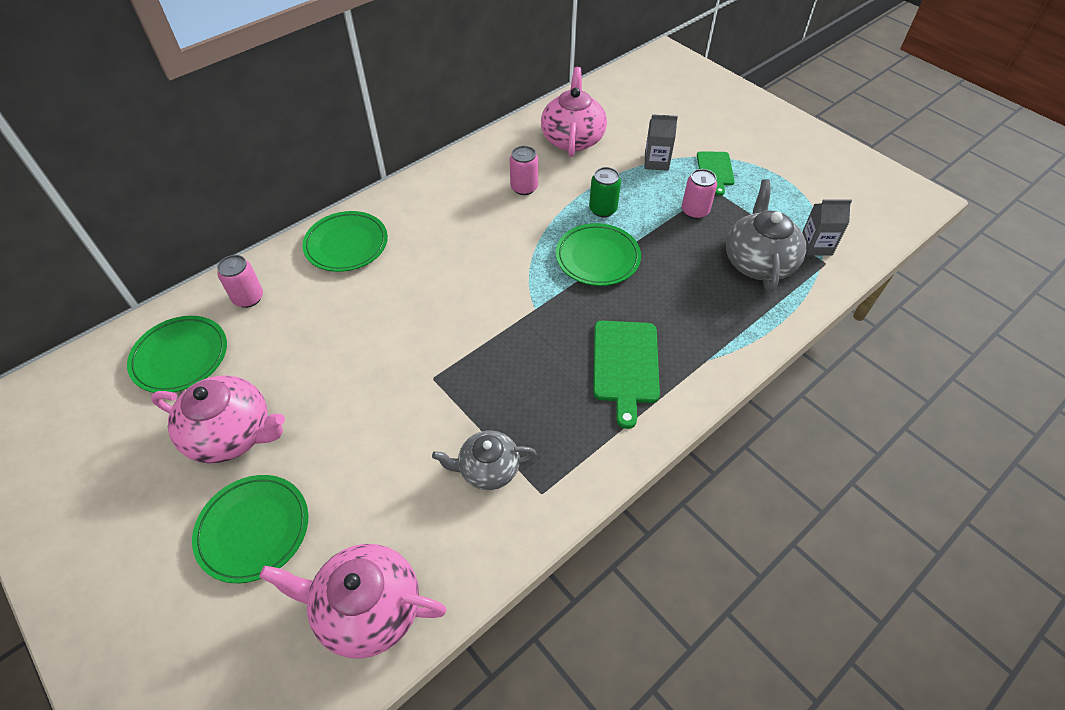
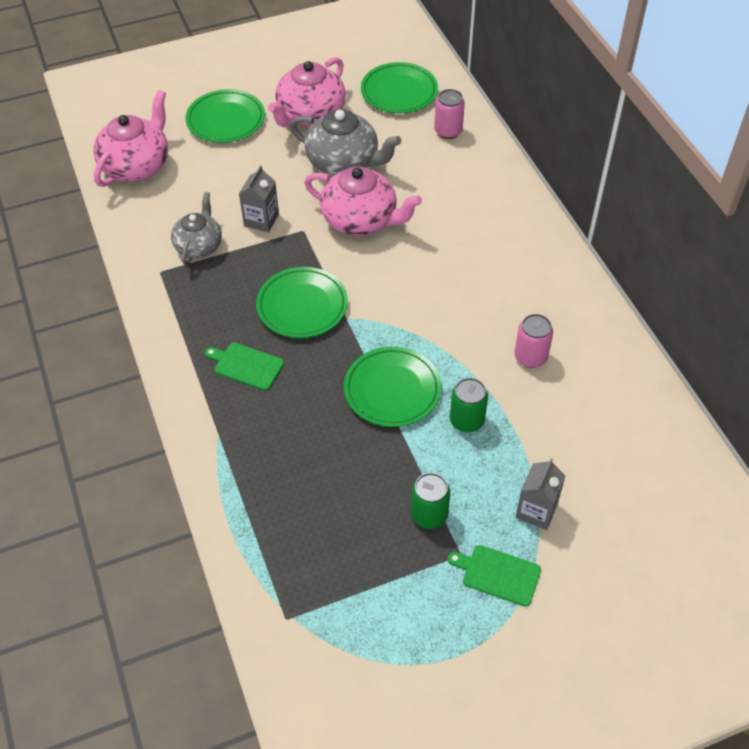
camera: 110 degrees right, 0 degrees up
(346, 245) = (491, 199): green plate -> green plate (302, 306)
(572, 139) = (612, 433): pink teapot -> pink teapot (360, 220)
(625, 365) = (246, 365): green cutting board -> green cutting board, size x0.64
(695, 211) = (429, 515): pink can -> green can
(758, 262) = (320, 544): grey teapot -> grey teapot (344, 162)
(816, 246) = (317, 624): grey carton -> grey carton (261, 220)

